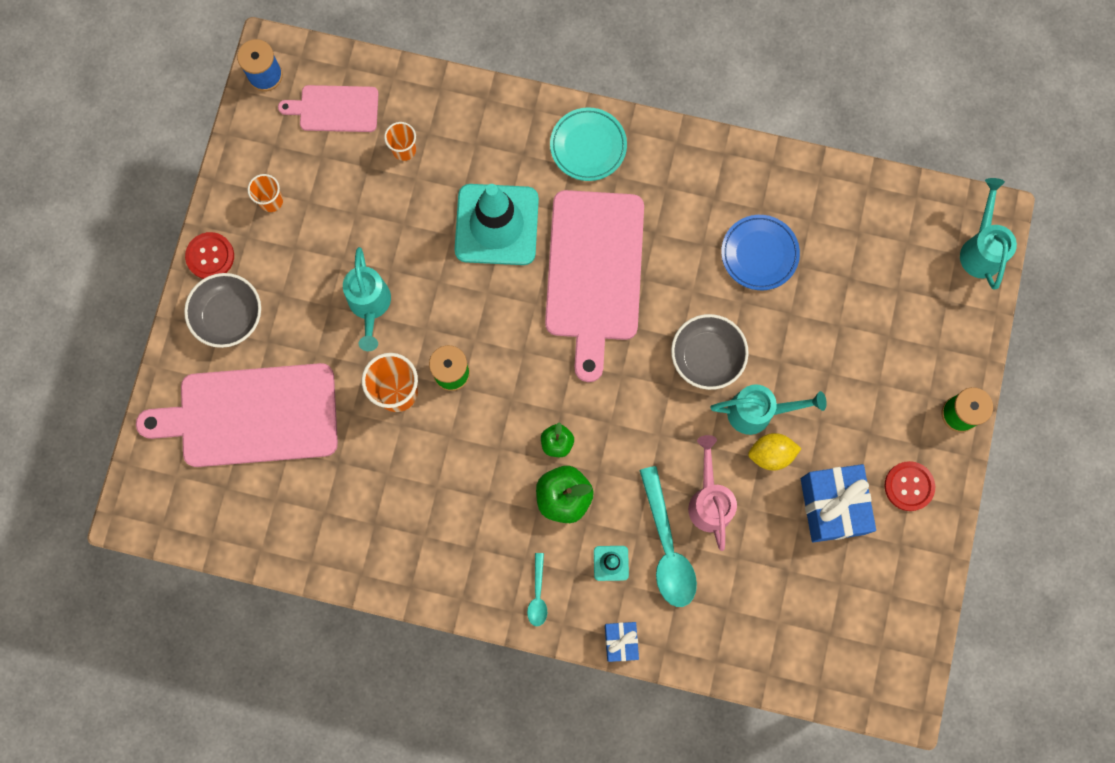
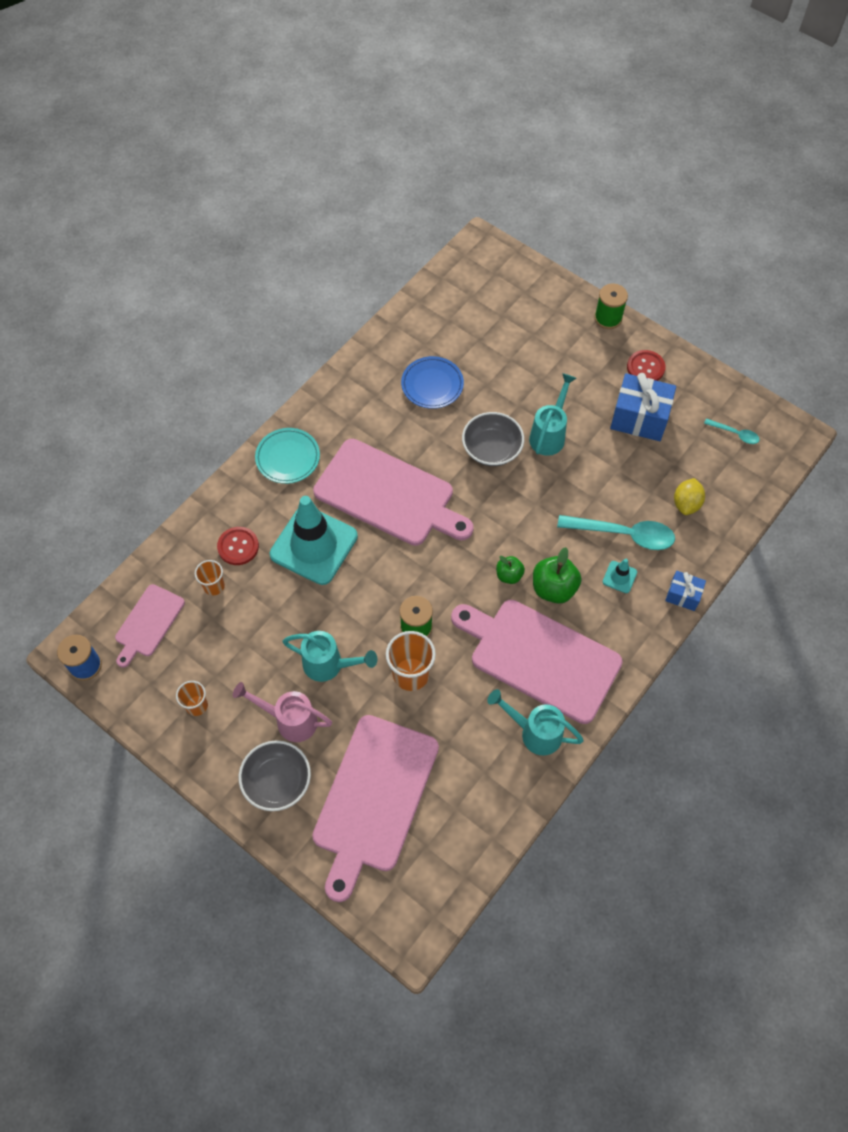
camera: 65 degrees left, 15 degrees down
(210, 256) = (216, 775): red button -> red button (238, 546)
(475, 516) = (540, 658): none -> pink cutting board
(538, 595) = (622, 638): turquoise spoon -> turquoise spoon (735, 434)
(709, 500) = (600, 492): pink watering can -> pink watering can (289, 720)
(771, 454) = (584, 439): yellow lemon -> yellow lemon (686, 504)
(980, 248) = (498, 258): turquoise watering can -> turquoise watering can (534, 732)

